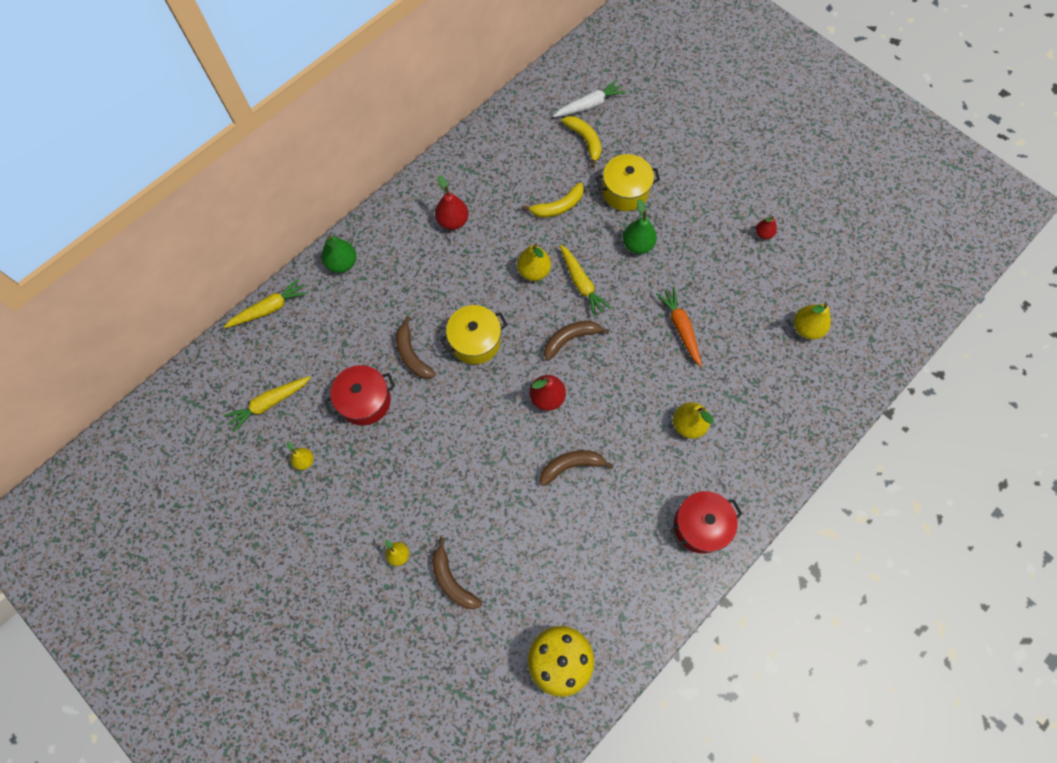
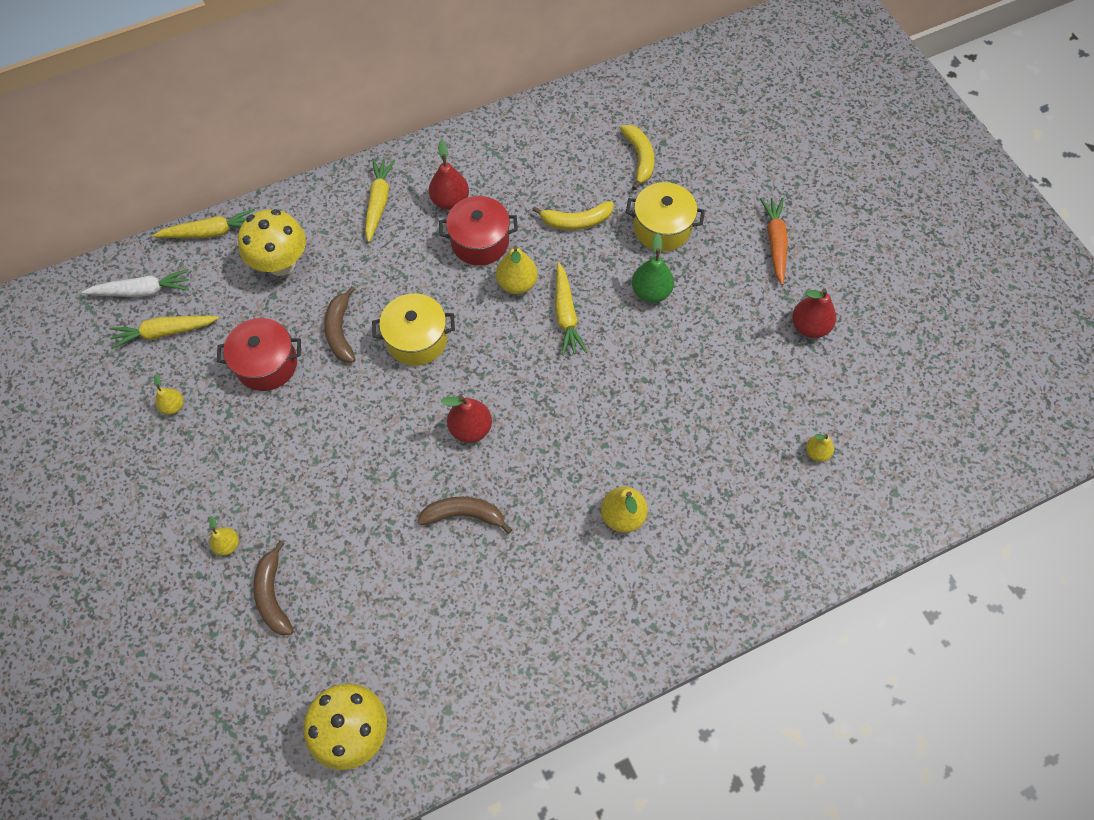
camera: 20 degrees right, 5 degrees down
(339, 315) = (281, 263): none -> yellow mushroom
(342, 263) = (309, 209): green pear -> none
(396, 240) = (379, 202): none -> yellow carrot
(570, 339) = (525, 372): brown banana -> none
(589, 105) = (662, 120): white carrot -> white carrot (142, 291)
(680, 328) = (661, 402): orange carrot -> orange carrot (775, 242)
(700, 526) = (586, 638): red pot -> red pot (480, 242)
(763, 234) = (809, 326): red pear -> red pear, size x1.64
(806, 328) = (816, 453): yellow pear -> yellow pear, size x0.61

